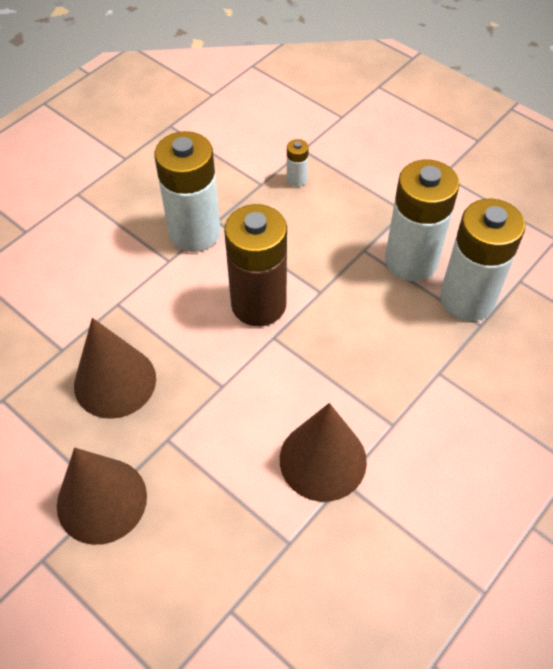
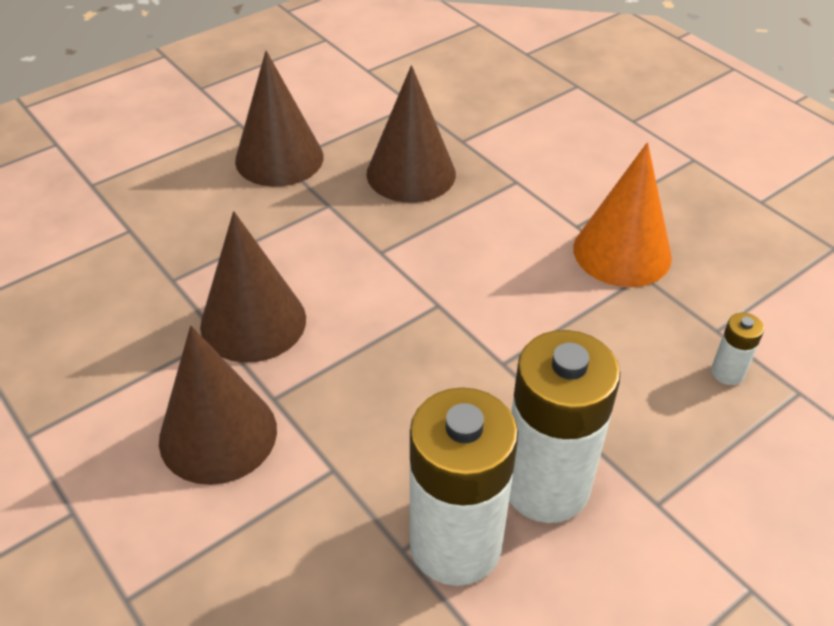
camera: 100 degrees right, 10 degrees down
(194, 232) = (622, 252): white battery -> orange cone
(258, 304) = (492, 297): brown battery -> none
(436, 451) = (218, 434): none -> brown cone

